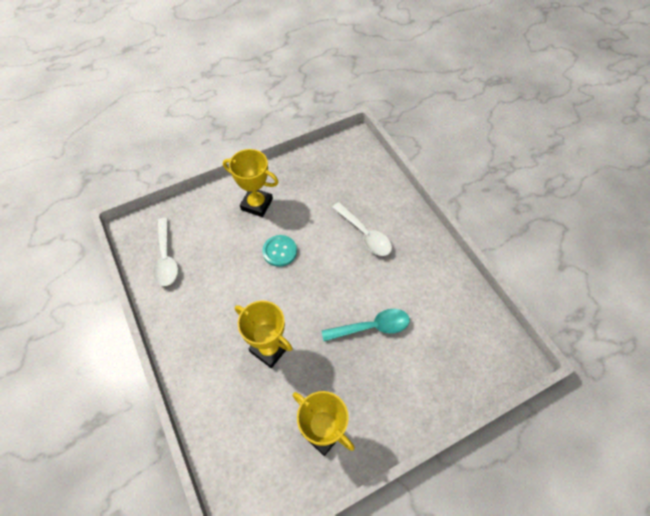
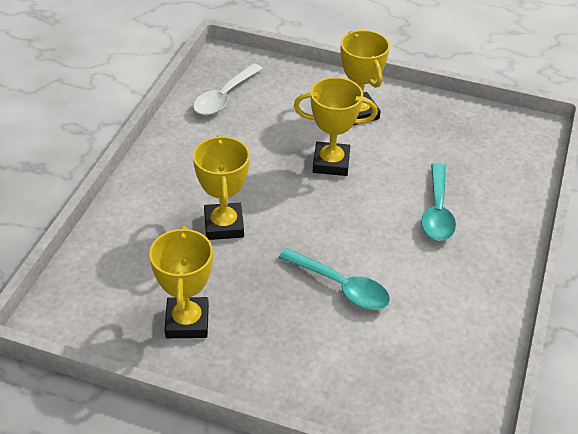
camera: 45 degrees right, 15 degrees down
(279, 251) = (331, 163): turquoise button -> yellow trophy
(365, 234) = (437, 211): white spoon -> turquoise spoon

